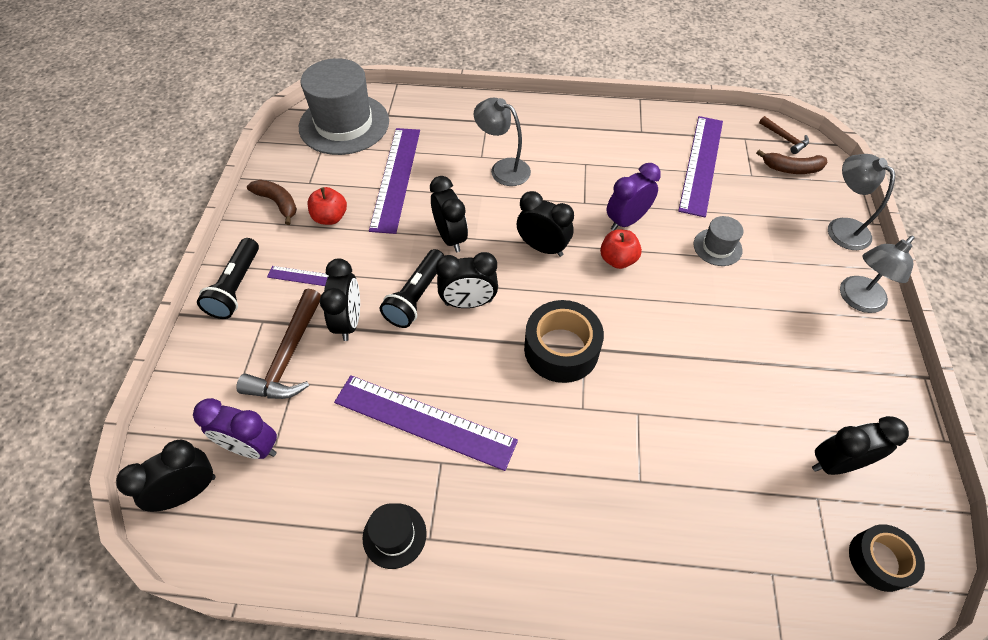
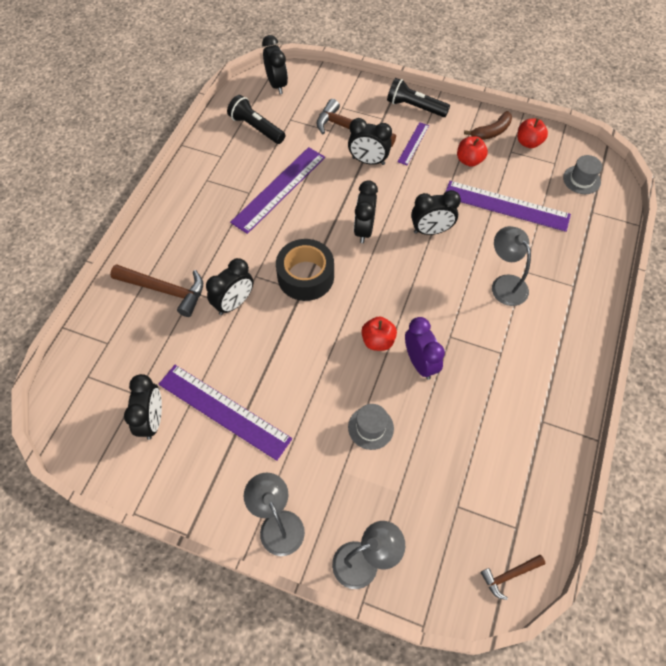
camera: 105 degrees right, 5 degrees up
(252, 447) = (293, 110): purple clock -> none
(292, 169) = (528, 142): none -> red apple
(344, 124) = (581, 180): grey hat -> grey hat, size x0.46
(394, 535) = (215, 165): black hat -> none
(416, 296) = (379, 200): black flashlight -> black flashlight (256, 128)
(503, 169) = (505, 284): grey lamp -> grey lamp turned 75 degrees counterclockwise
(542, 247) = (405, 290): black clock -> black clock (234, 303)
(653, 523) = (165, 290): none -> brown hammer
(701, 164) = (482, 461): purple ruler -> purple ruler (224, 411)
(791, 169) = (459, 555): brown banana -> none
(879, 560) = (83, 411): black tape -> none

